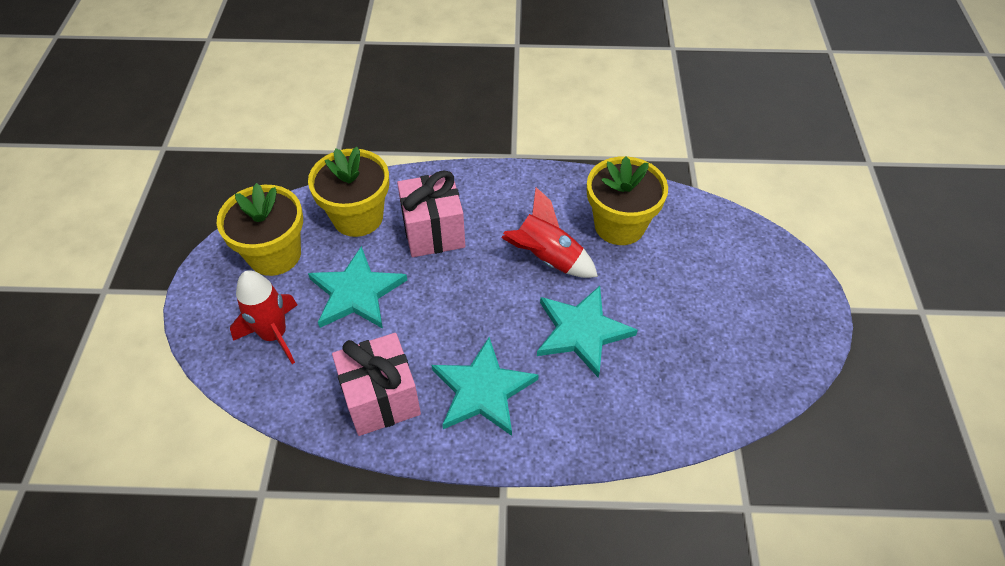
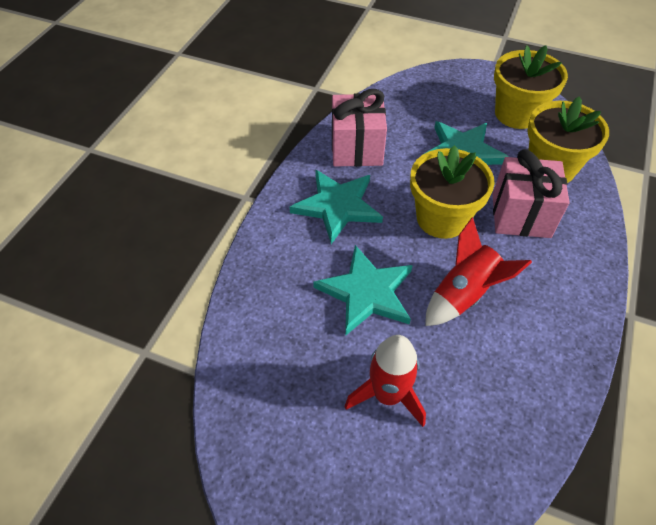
camera: 110 degrees right, 0 degrees up
(274, 335) = (435, 105): red rocket -> red rocket (387, 395)
(619, 225) = (495, 380): yellow flower pot -> yellow flower pot (442, 218)

